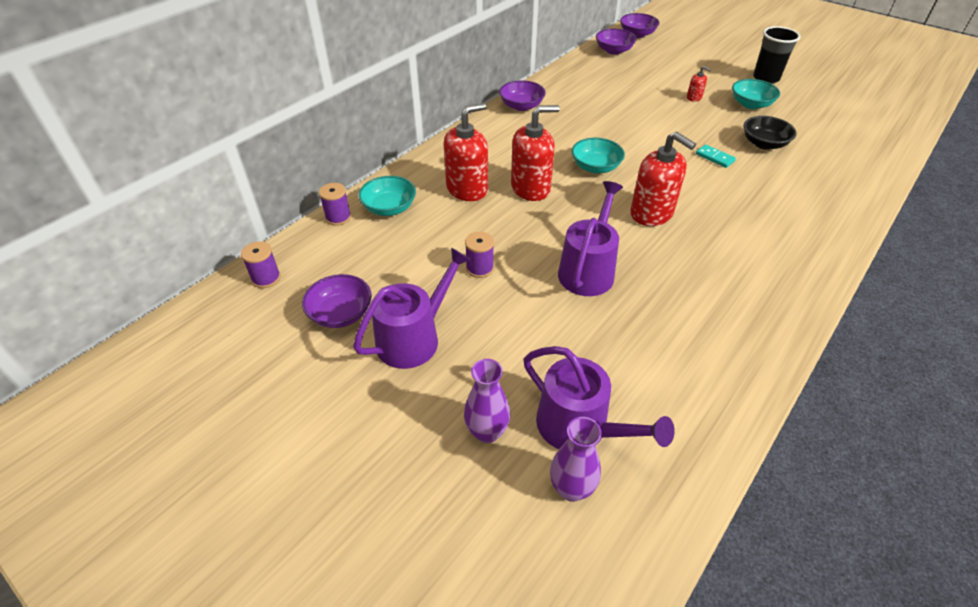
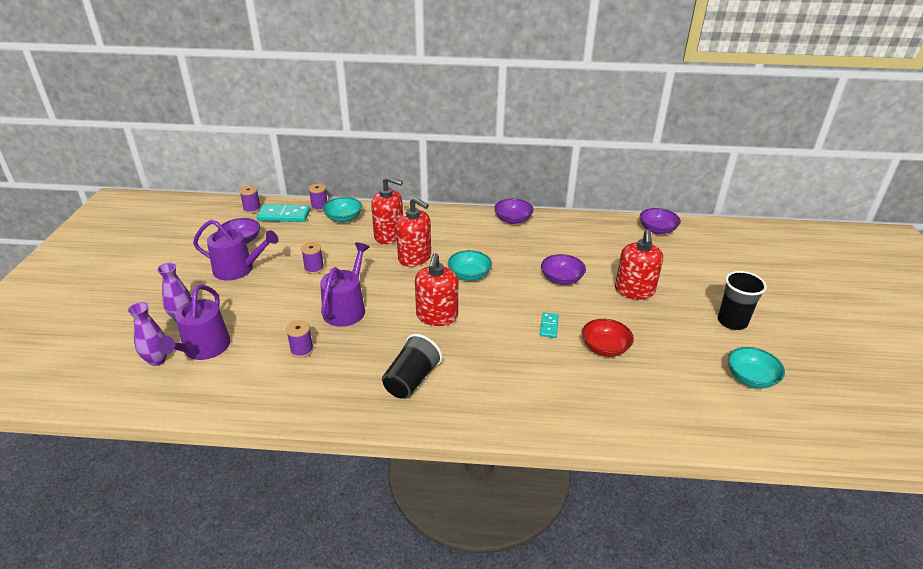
camera: 55 degrees right, 10 degrees down
(322, 254) = (284, 215): none -> turquoise domino
(588, 270) = (346, 308): purple watering can -> purple watering can turned 60 degrees counterclockwise
(637, 34) = (706, 231): purple bowl -> purple bowl (561, 279)
(644, 332) = (302, 350): none -> purple spool
(694, 98) = (634, 291): red soap dispenser -> red soap dispenser, size x2.20
(748, 268) = (411, 380): none -> black cup
(751, 104) = (667, 324): turquoise bowl -> turquoise bowl (751, 378)
(764, 144) = (605, 348): black bowl -> red bowl

